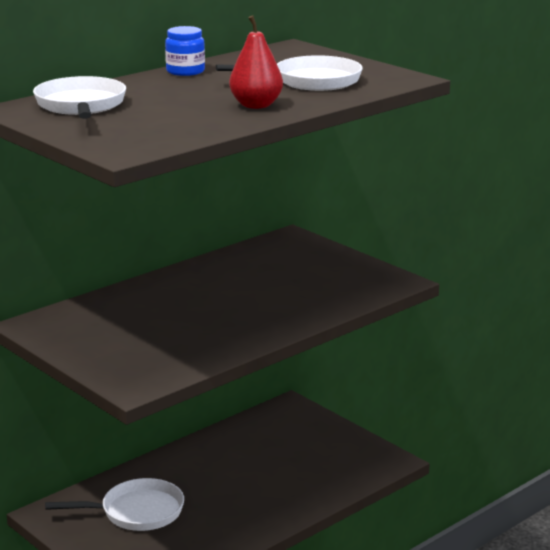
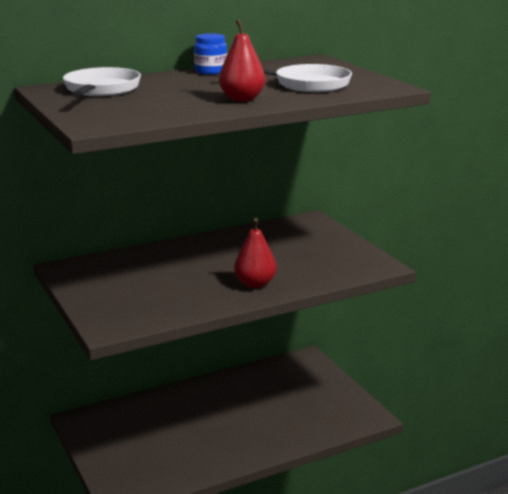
camera: 15 degrees right, 0 degrees up
(137, 512) = (147, 429): white pan -> none
(270, 317) = (255, 284): none -> red pear

